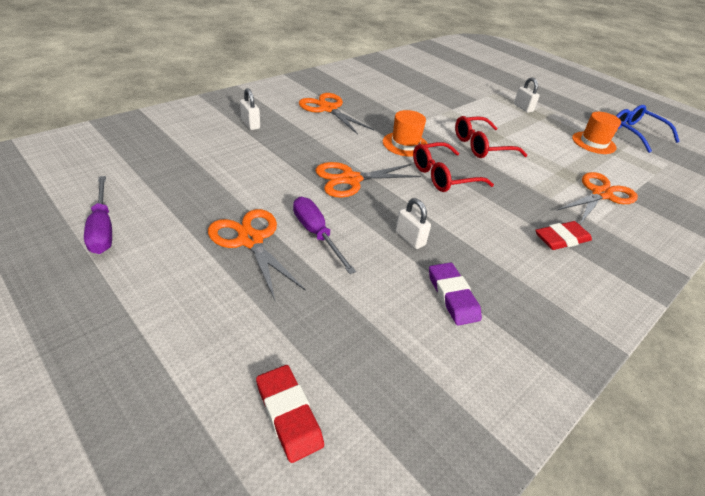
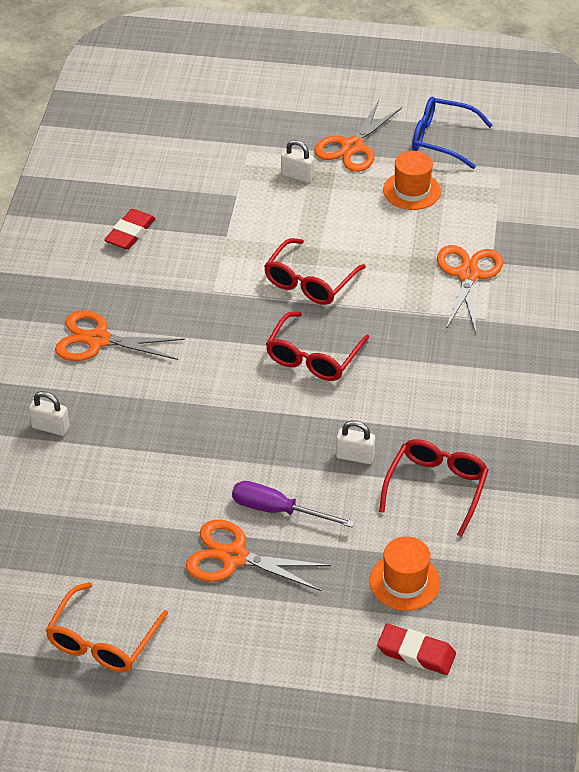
camera: 35 degrees left, 5 degrees up
(102, 228) = (102, 641): purple screwdriver -> orange glasses
(350, 179) = (237, 427): orange scissors -> orange scissors (352, 147)
(405, 144) = (235, 337): orange hat -> orange hat (404, 582)
(452, 296) = (436, 488): purple eraser -> red glasses
(561, 239) = (472, 362): red eraser -> red eraser (130, 233)

